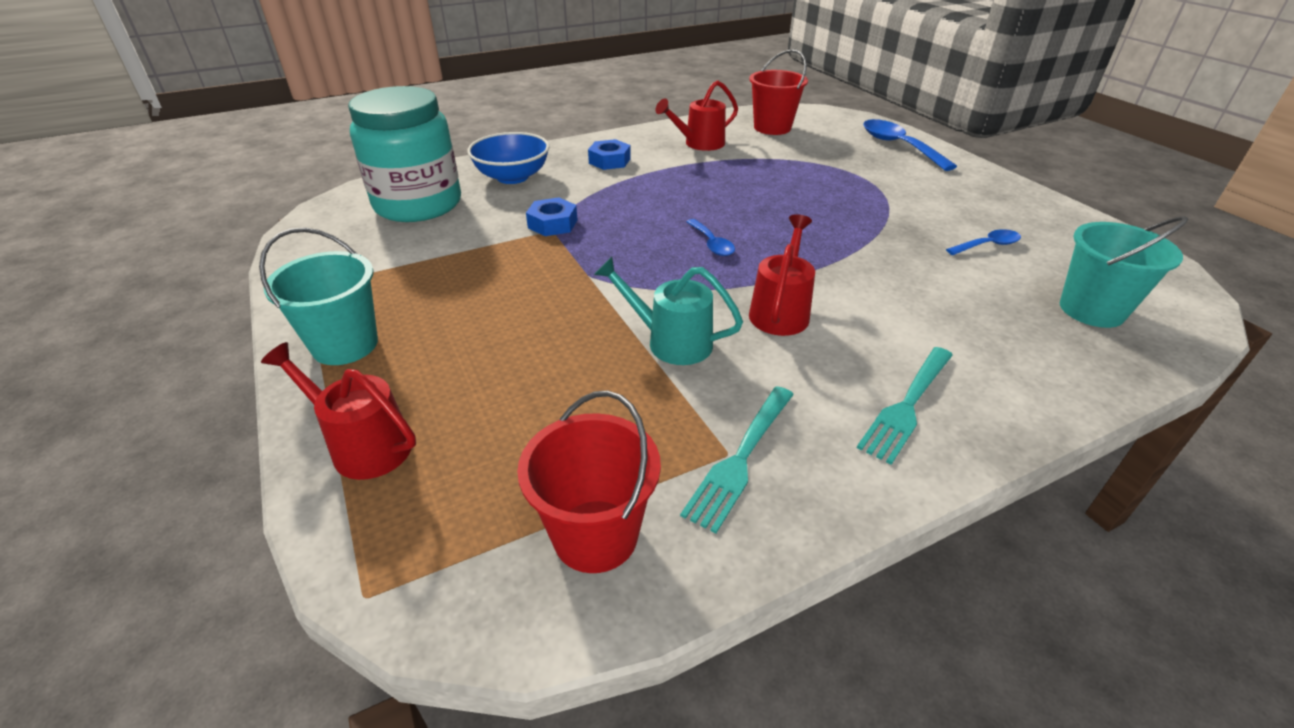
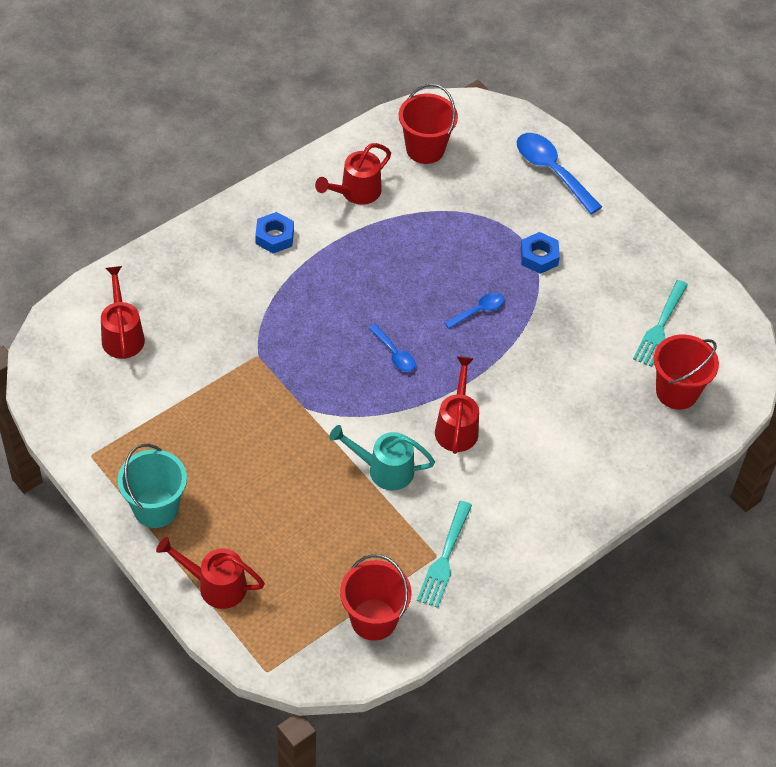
camera: 15 degrees left, 15 degrees up
(418, 204) = (122, 334): turquoise jar -> red watering can
(512, 177) = (190, 278): blue bowl -> none
(552, 224) = (254, 346): blue nut -> blue nut (539, 257)
(907, 404) = (543, 501): turquoise fork -> turquoise fork (660, 325)
(987, 245) = (614, 324): blue spoon -> blue spoon (479, 311)
(1091, 310) = (677, 392): turquoise bucket -> red bucket

